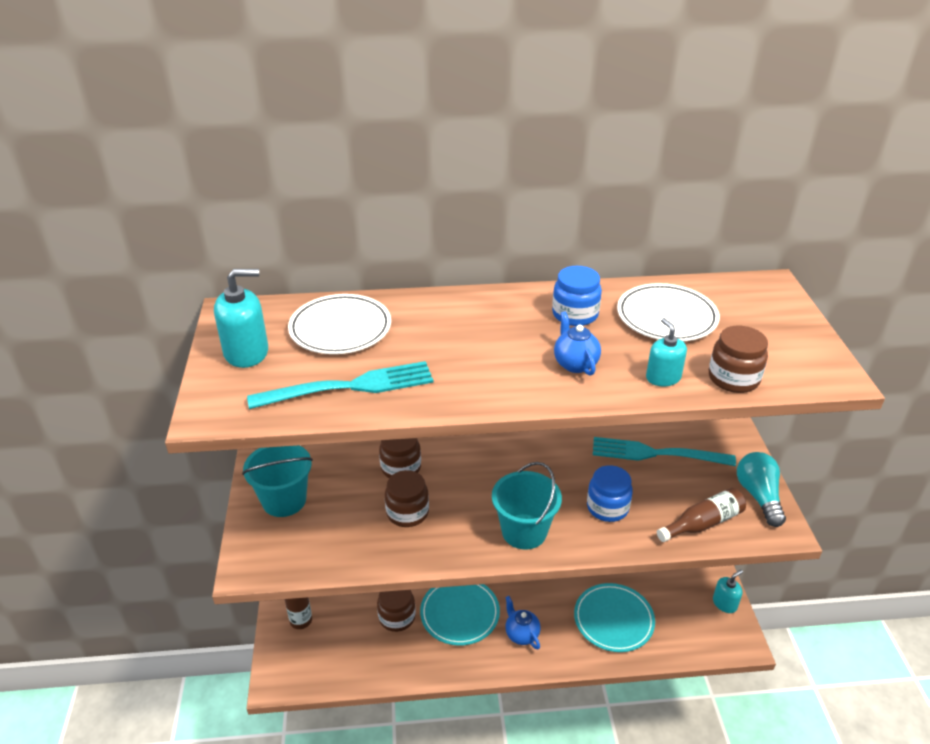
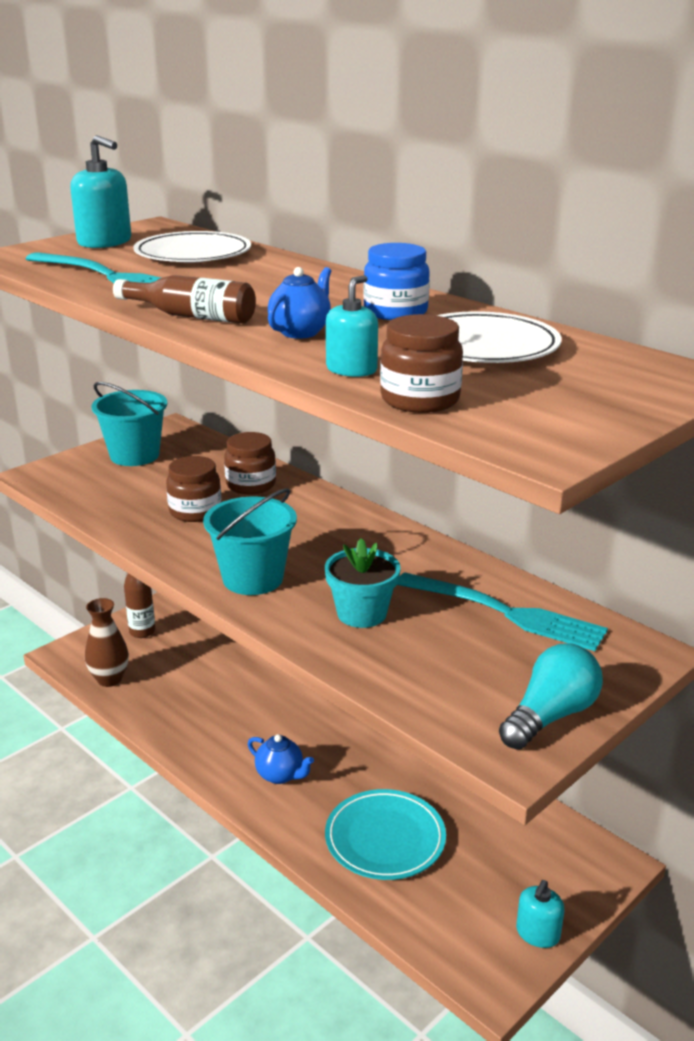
camera: 50 degrees right, 10 degrees down
(336, 670) = (109, 679): none -> brown vase
(397, 617) = (207, 682): brown jar -> none
(460, 613) = (258, 719): turquoise plate -> none
(521, 634) = (280, 775): blue teapot -> blue teapot turned 105 degrees clockwise
(607, 507) = (362, 613): blue jar -> turquoise flower pot
(656, 453) = (505, 613): turquoise fork -> turquoise fork turned 150 degrees clockwise
(703, 523) = (432, 688): brown bottle -> brown bottle (191, 316)
(724, 603) = (537, 933): turquoise soap dispenser -> turquoise soap dispenser turned 105 degrees clockwise

